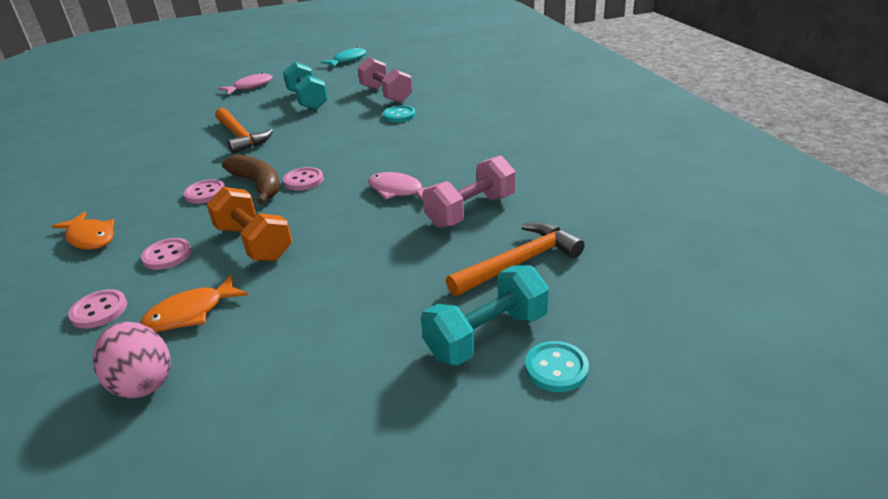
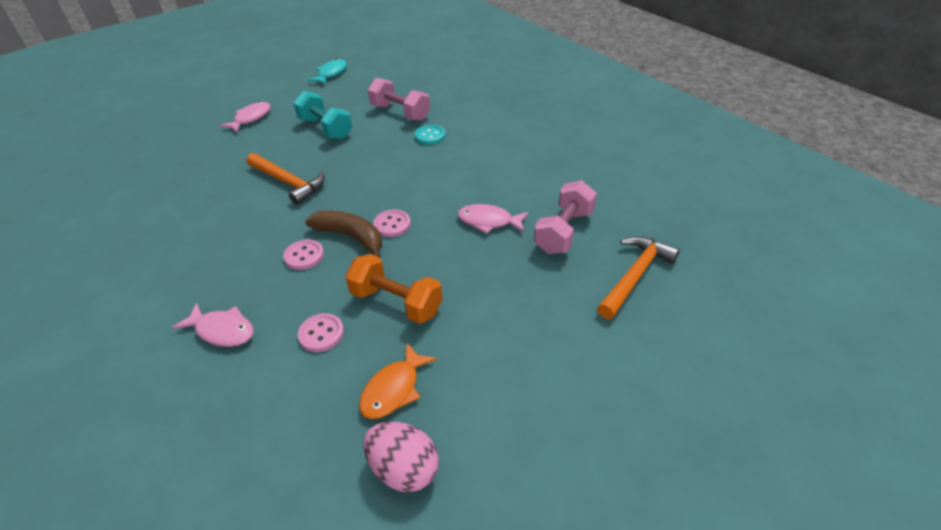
camera: 20 degrees left, 10 degrees up
(90, 238) = (222, 330): orange fish -> pink fish
(99, 310) = (301, 408): pink button -> none
(487, 336) = (654, 350): turquoise dumbbell -> none
(556, 368) = (721, 366): turquoise button -> none

